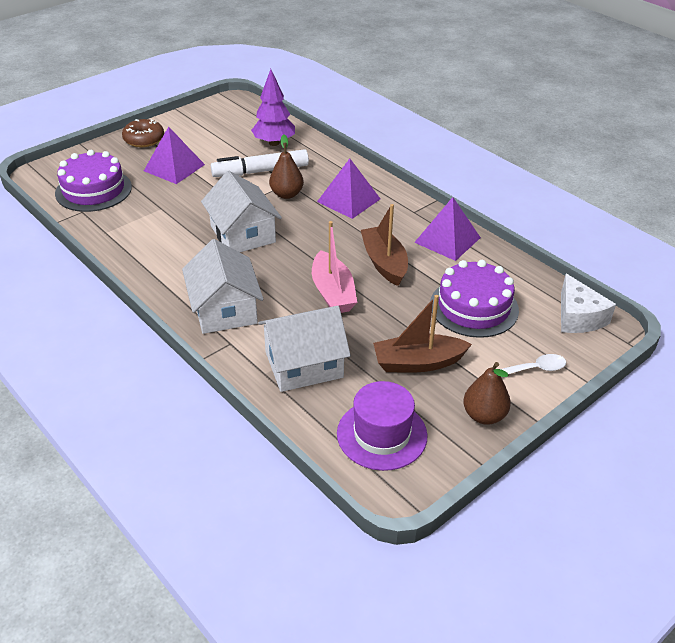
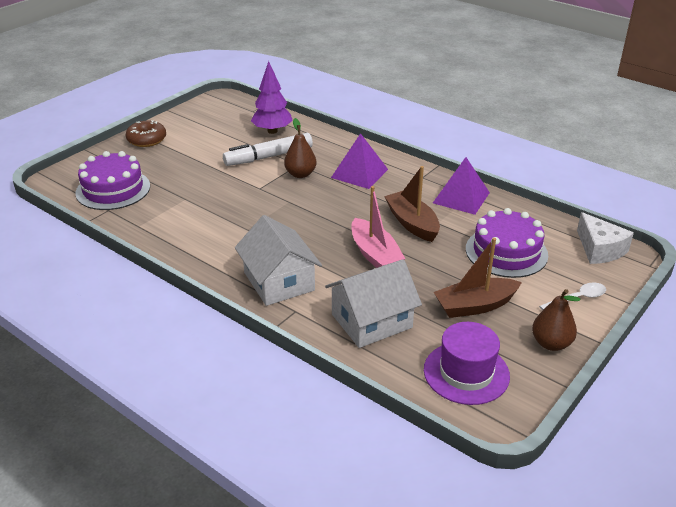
camera: 10 degrees left, 5 degrees down
(174, 167) = (185, 161): purple pyramid -> none
(243, 234) = (272, 213): white house -> none

